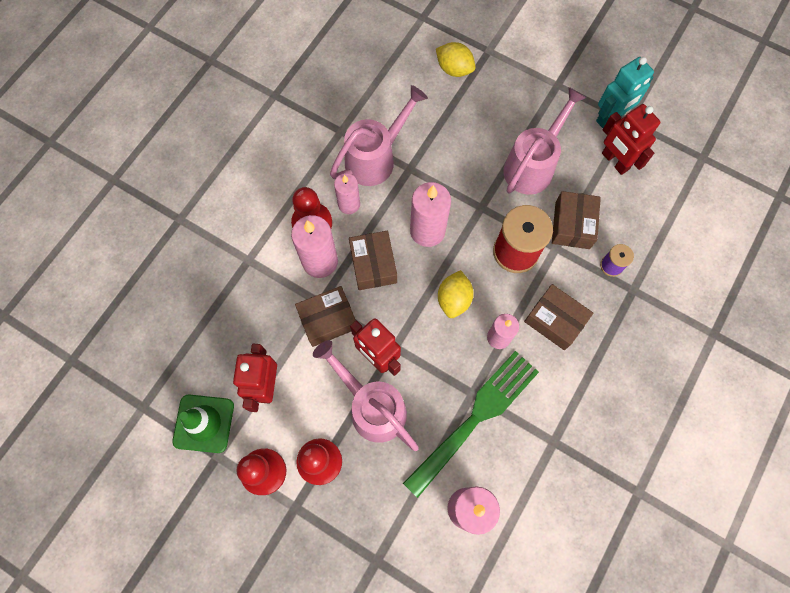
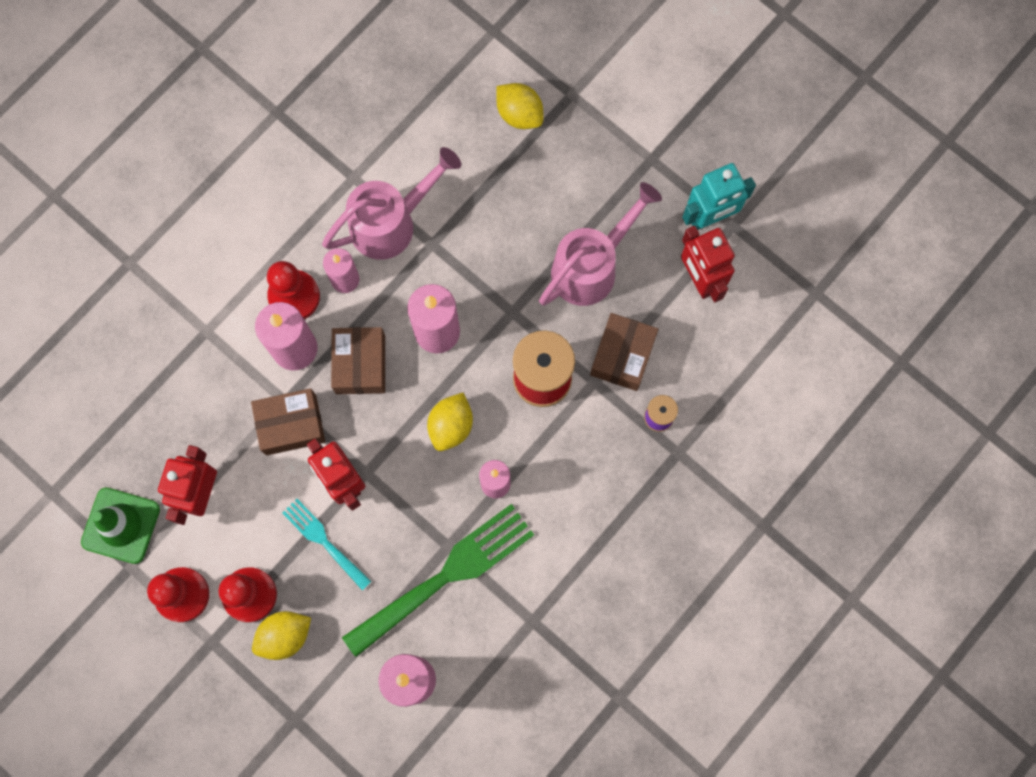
camera: 10 degrees right, 5 degrees up
(355, 490) = (285, 636): none -> yellow lemon
(372, 407) = (324, 541): pink watering can -> turquoise fork
(555, 320) = (570, 474): brown box -> none

